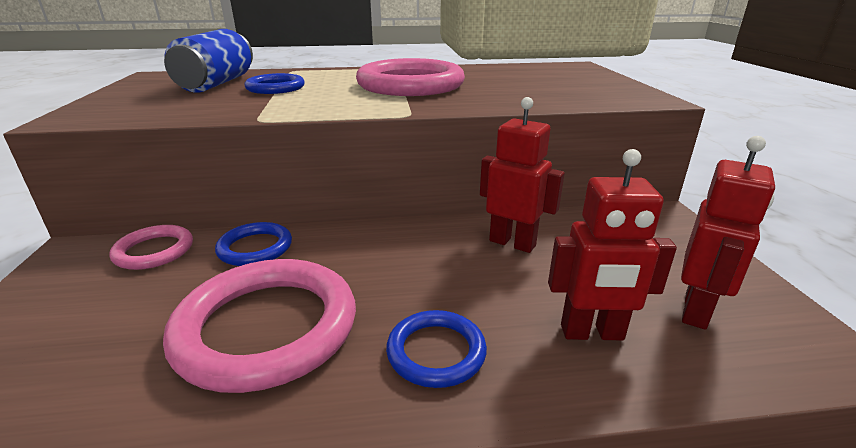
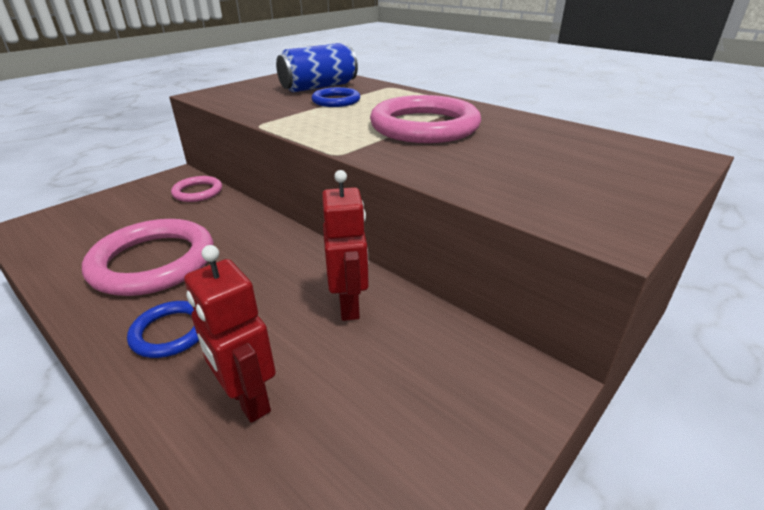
camera: 50 degrees right, 5 degrees up
(255, 248) = (230, 215): blue ring -> none
(696, 311) = (342, 463): red robot -> none

